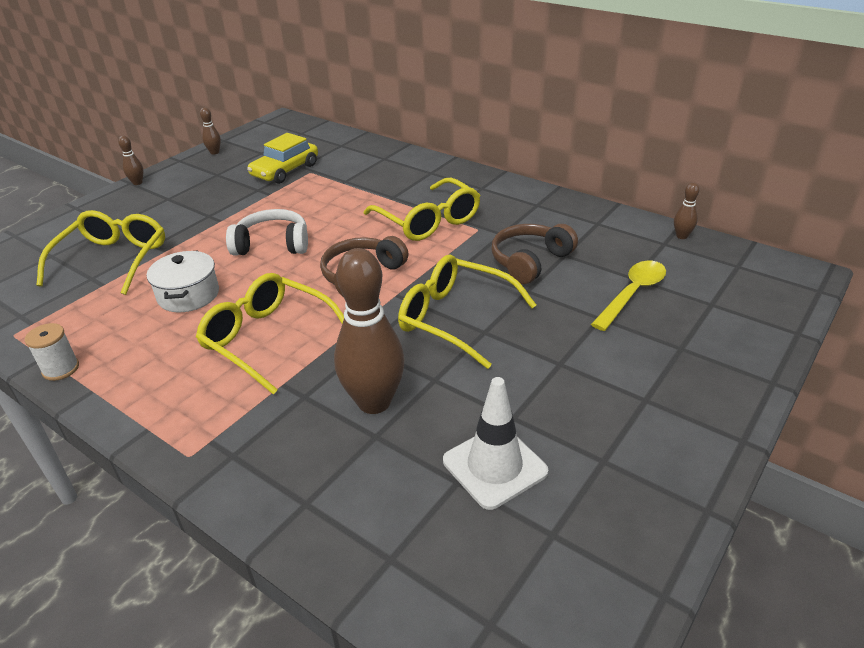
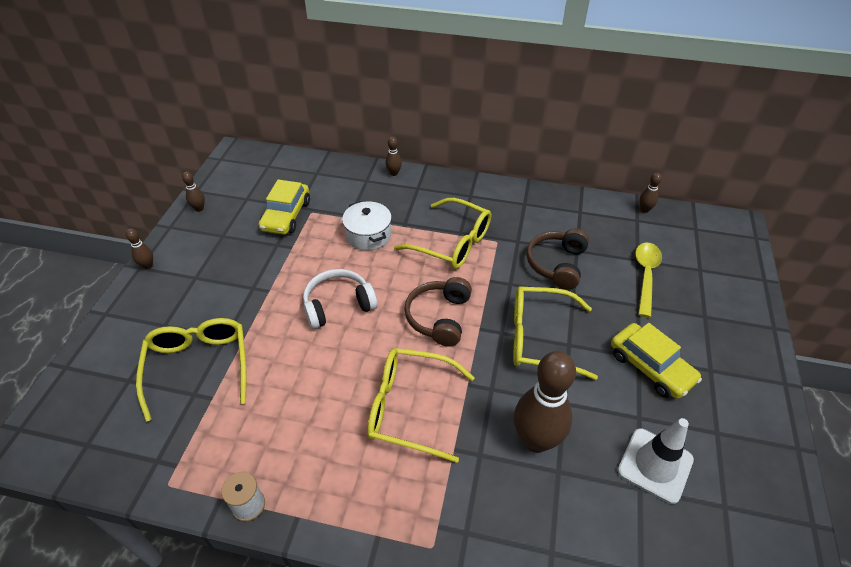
camera: 25 degrees left, 10 degrees up
(188, 295) = (304, 384): white pot -> white pot (368, 235)
(416, 157) = (394, 173): none -> brown bowling pin
(567, 376) = (650, 367): none -> yellow car

